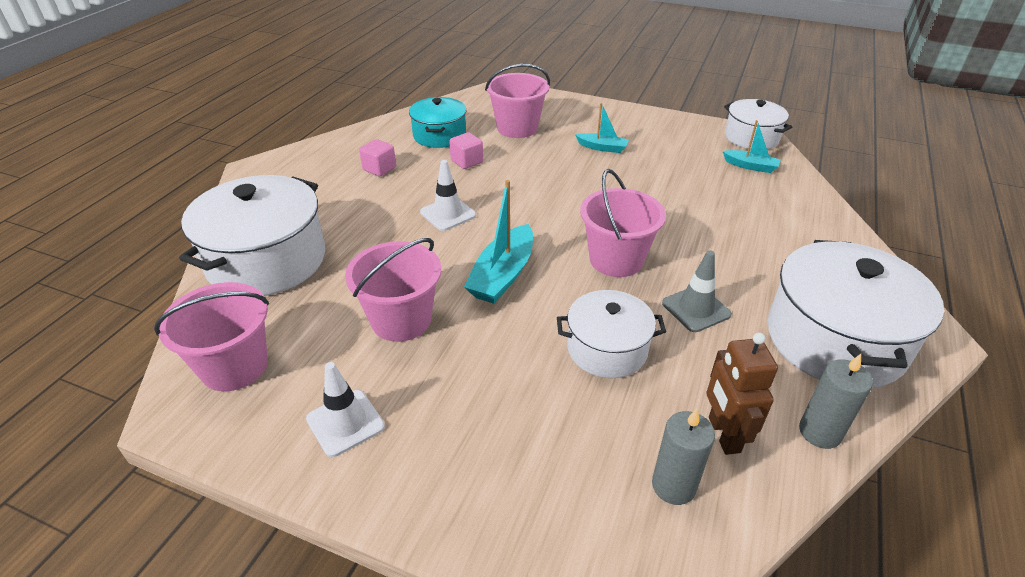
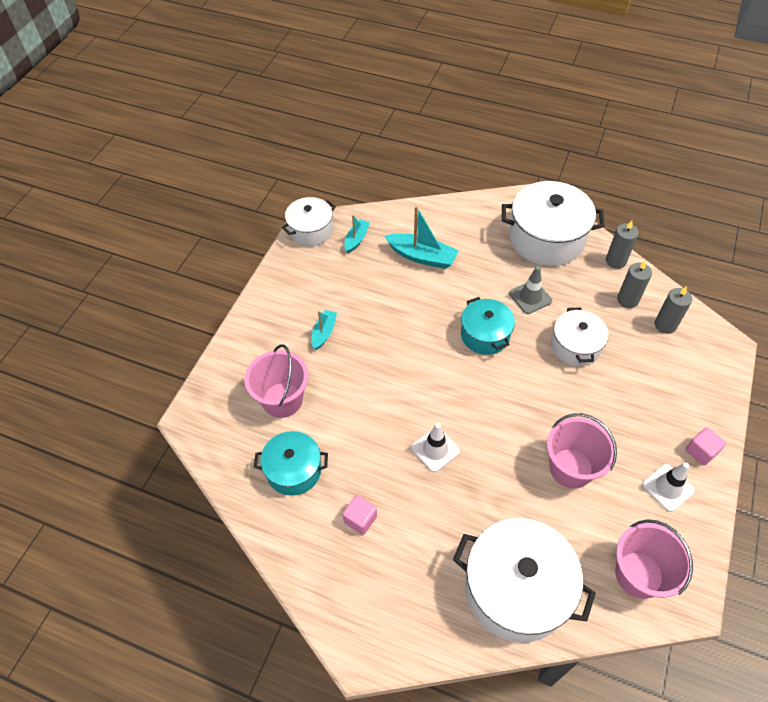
camera: 90 degrees left, 15 degrees up
(467, 161) = (347, 441): pink cube -> pink cube (701, 451)
(502, 275) = (512, 405): turquoise boat -> turquoise boat (422, 256)
(616, 260) = (485, 335): pink bucket -> turquoise pot
(723, 435) = (627, 300): brown robot -> grey candle

